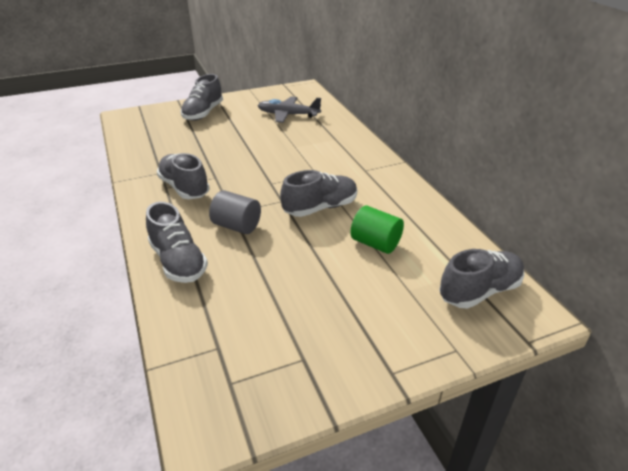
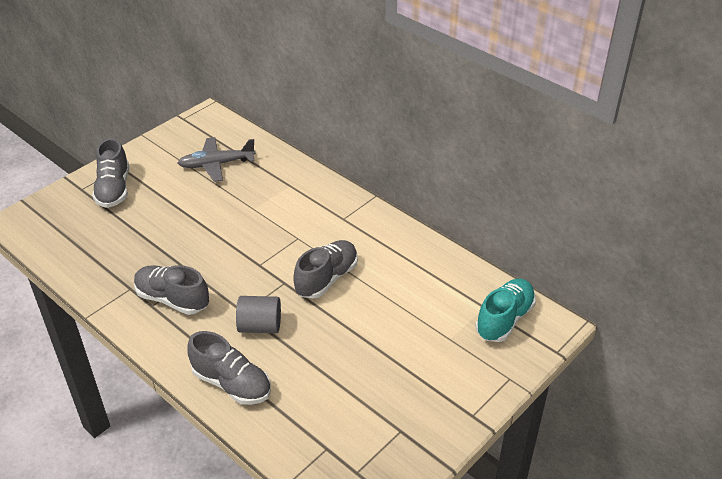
camera: 25 degrees left, 5 degrees up
(375, 243) = (398, 301): green cylinder -> none
(479, 291) = (504, 319): grey shoe -> turquoise shoe

